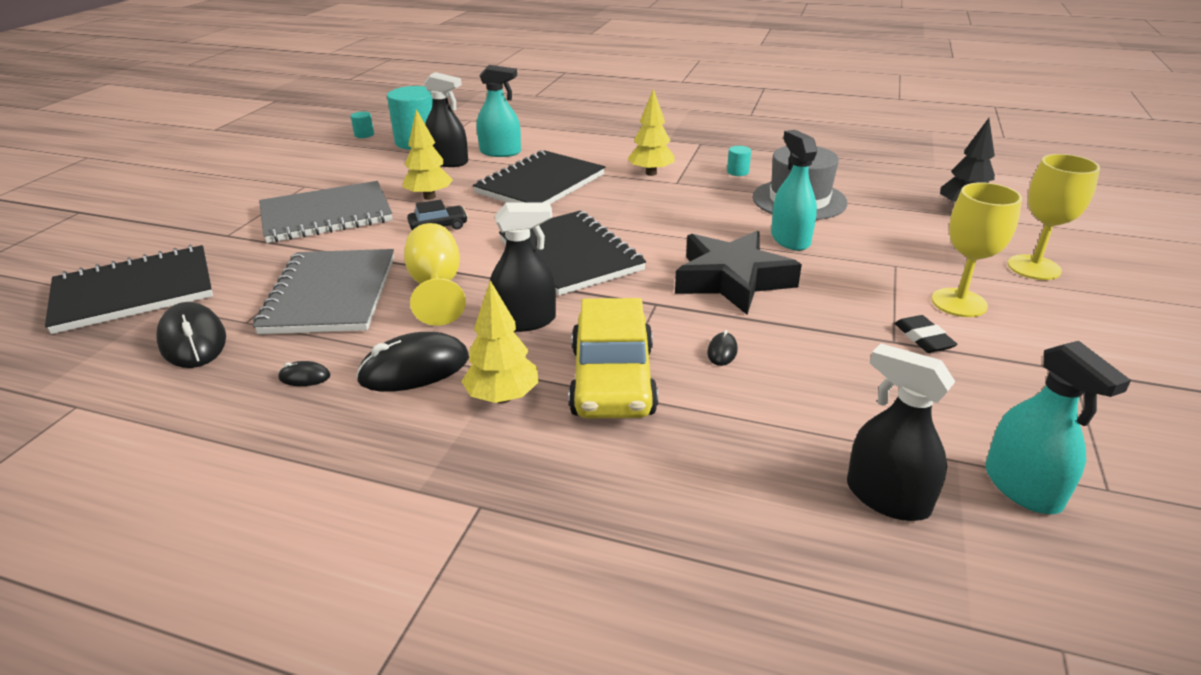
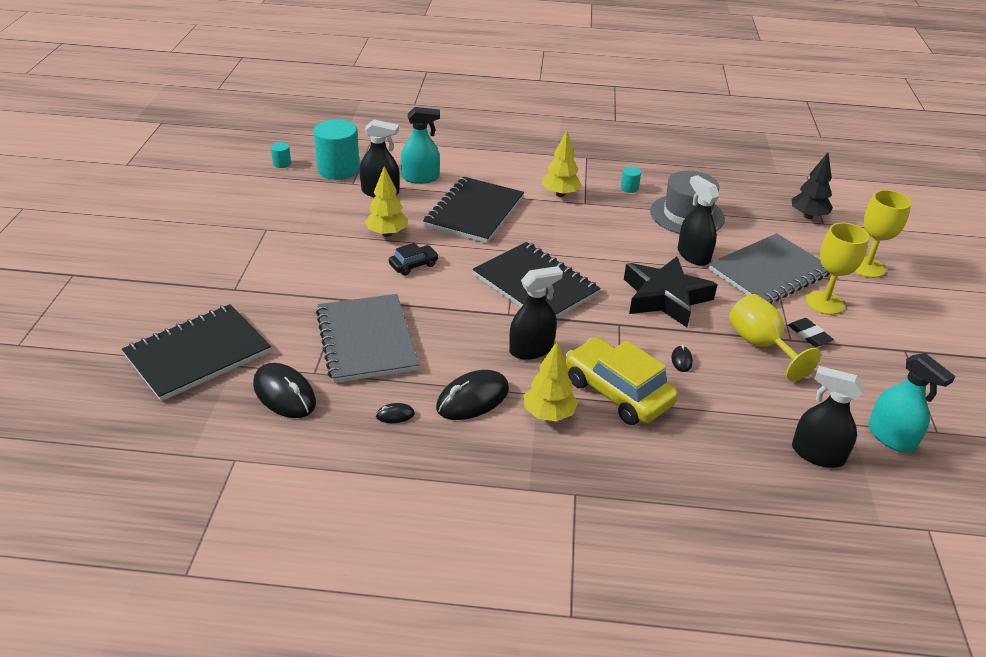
camera: 15 degrees left, 5 degrees up
(326, 215) = (309, 260): grey notebook -> grey notebook (769, 272)
(436, 287) = (447, 326): yellow goblet -> yellow goblet (761, 345)
(612, 380) = (617, 392): yellow car -> yellow car turned 150 degrees clockwise
(790, 239) = (693, 255): turquoise spray bottle -> black spray bottle

